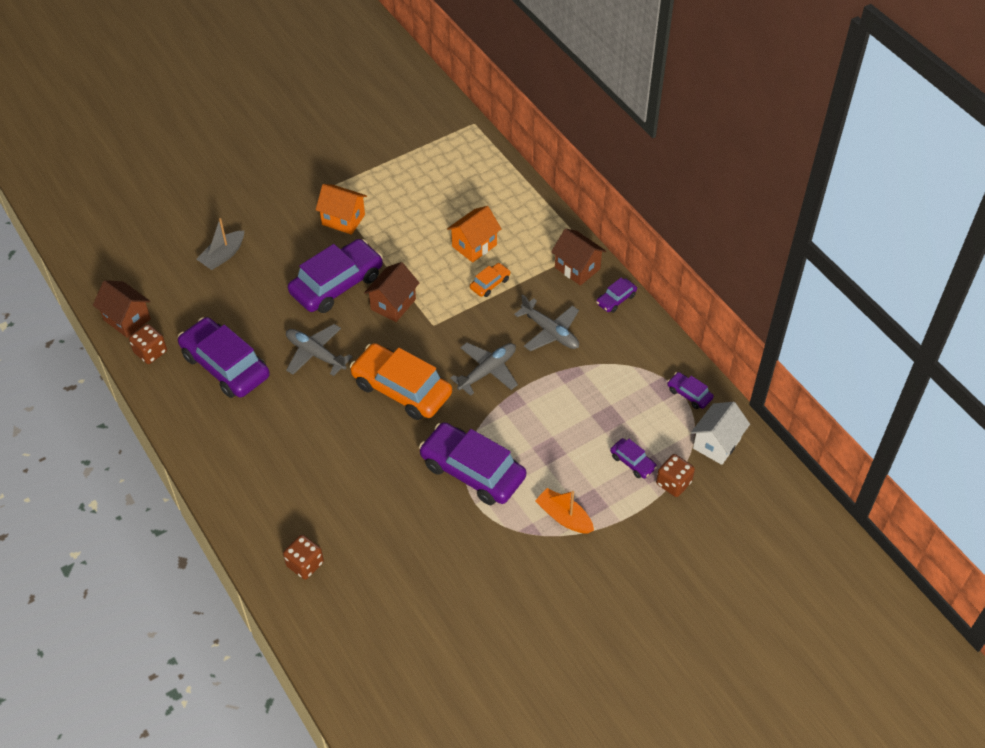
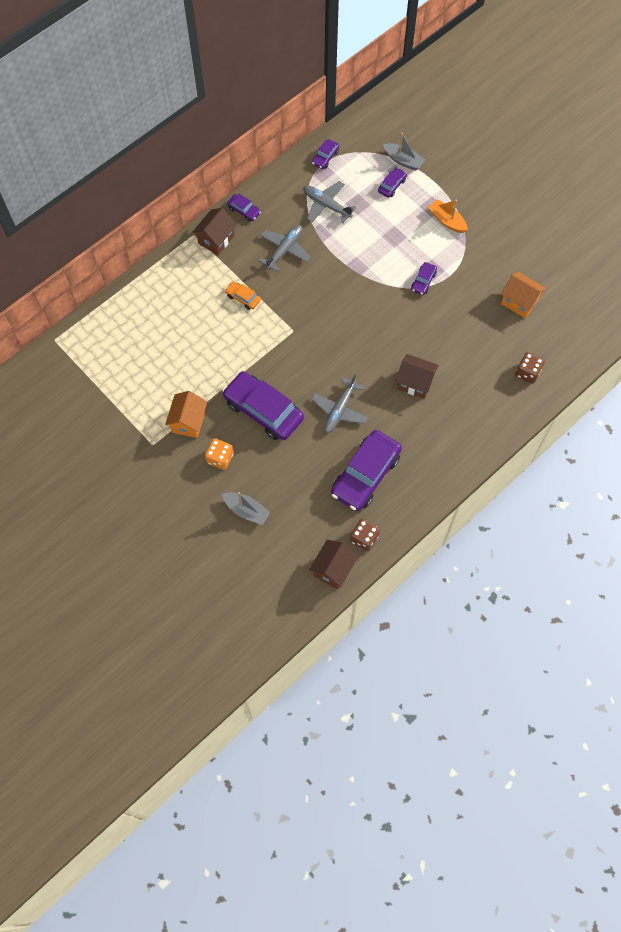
camera: 100 degrees left, 15 degrees up
(291, 241) = (220, 458): none -> orange dice
(393, 304) = (277, 363): brown house -> brown house (415, 383)
(402, 389) = (360, 341): orange car -> none
(472, 471) = (423, 281): purple car -> purple car, size x0.45
(474, 245) = (203, 315): orange house -> orange house (519, 302)
(487, 371) = (331, 286): grey plane -> grey plane (326, 205)
(564, 517) = (447, 221): orange boat -> orange boat turned 105 degrees clockwise
(673, 483) = (403, 160): brown dice -> grey boat
(717, 444) = (364, 138): white house -> none

